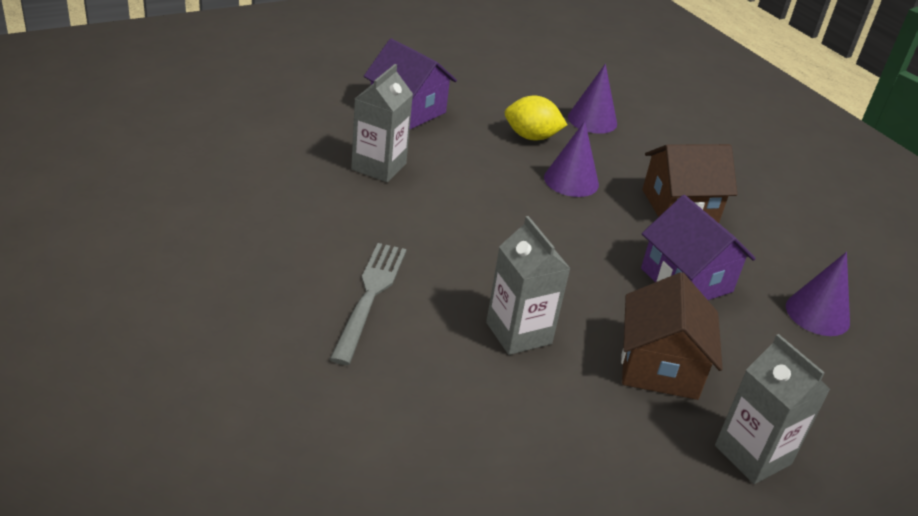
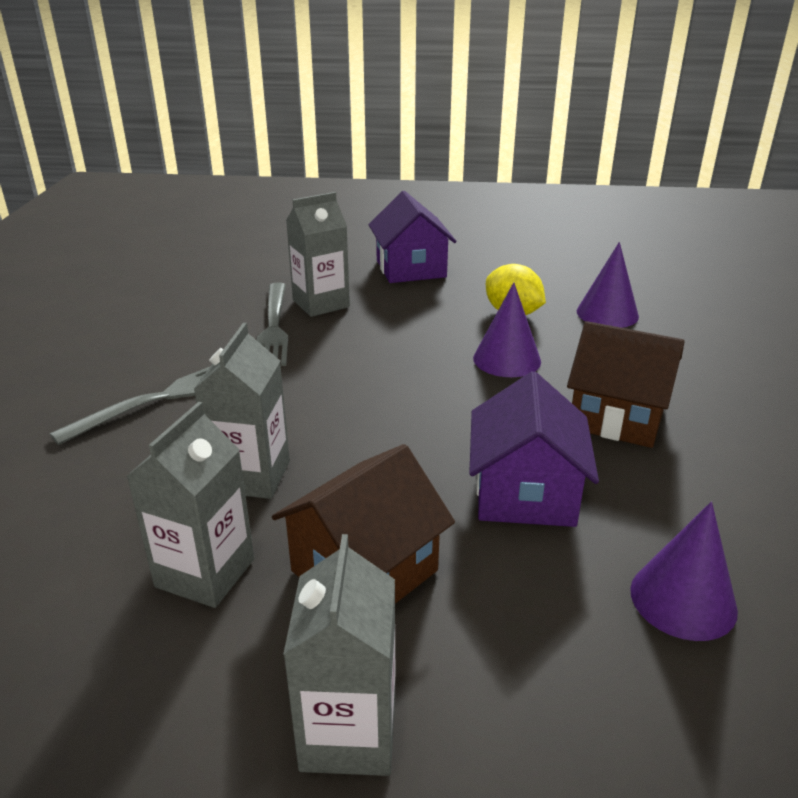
camera: 40 degrees right, 5 degrees down
(371, 202) = (274, 328): none -> grey fork
(576, 409) = (205, 573): none -> grey carton

